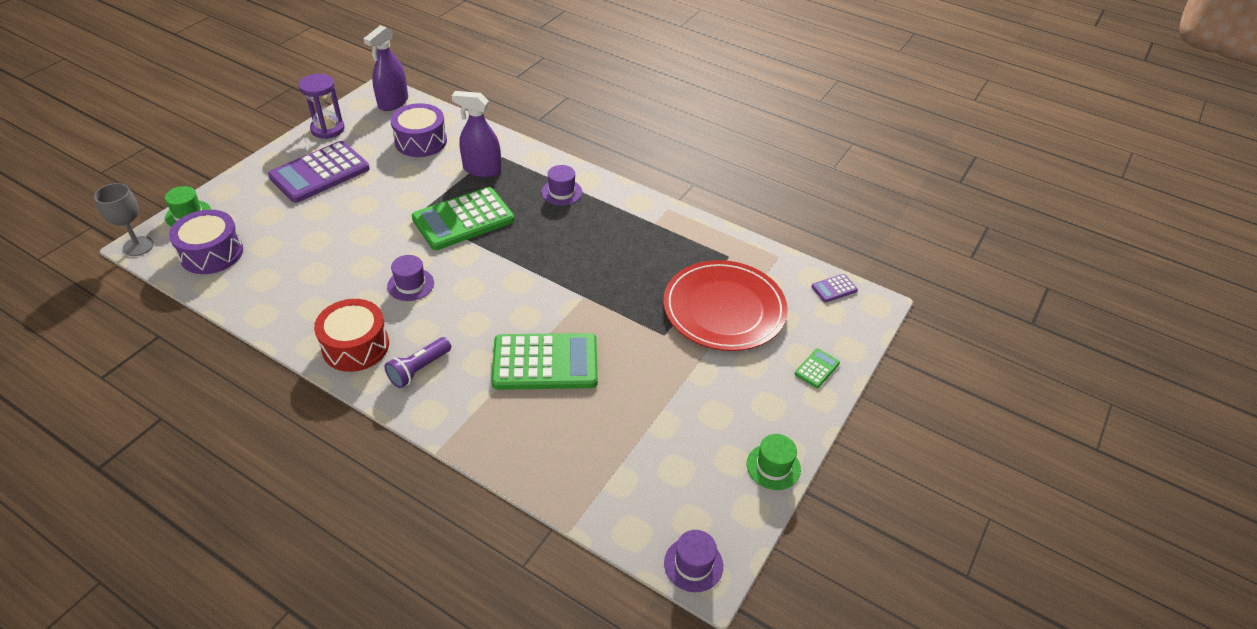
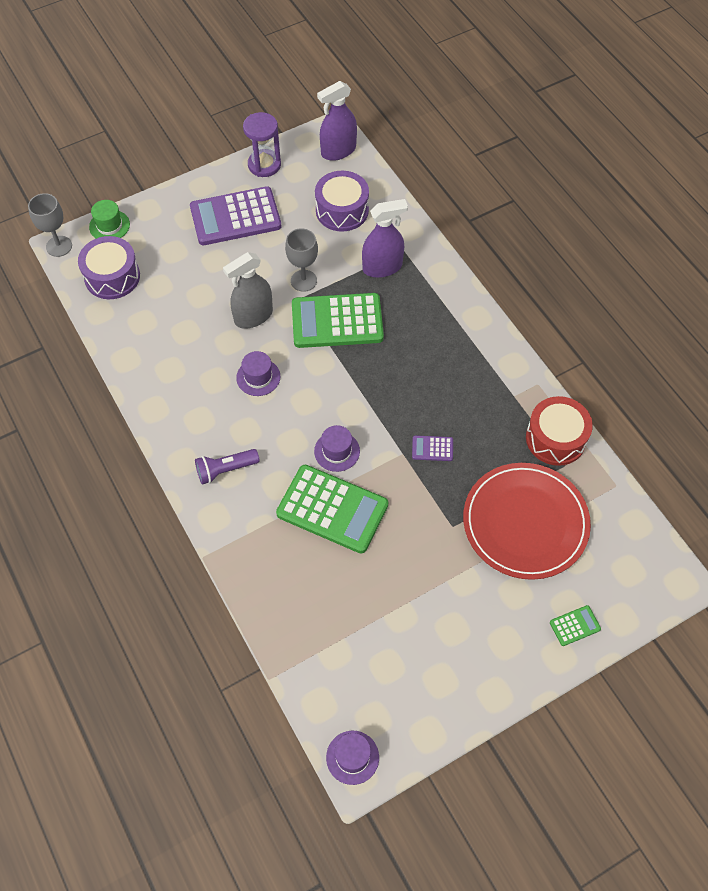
camera: 30 degrees right, 15 degrees up
(355, 346) = (186, 424): red drum -> red drum (555, 438)
(379, 240) = (253, 316): none -> grey spray bottle
(414, 200) = (303, 280): none -> grey goblet
(482, 170) = (382, 267): purple spray bottle -> purple spray bottle turned 120 degrees clockwise
(561, 192) = (444, 323): purple hat -> purple hat (337, 451)
(773, 466) = (472, 703): green hat -> none
(834, 288) = (649, 546): purple calculator -> purple calculator (432, 448)

